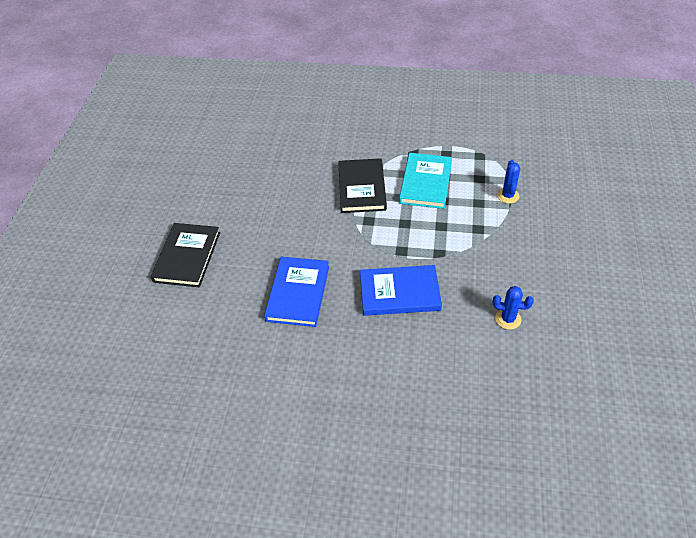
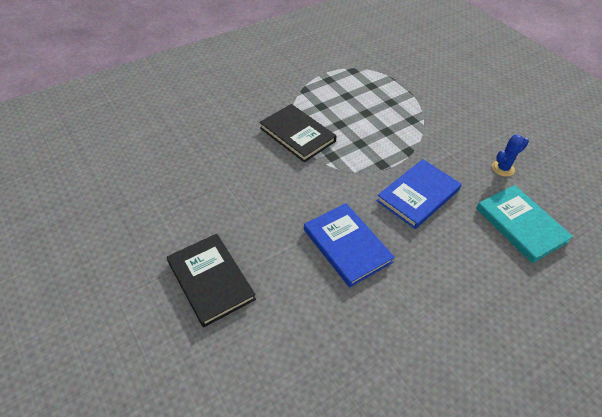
camera: 45 degrees left, 0 degrees up
(425, 183) = (339, 107): turquoise book -> turquoise book (520, 225)
(508, 196) = (403, 88): blue cactus -> none

